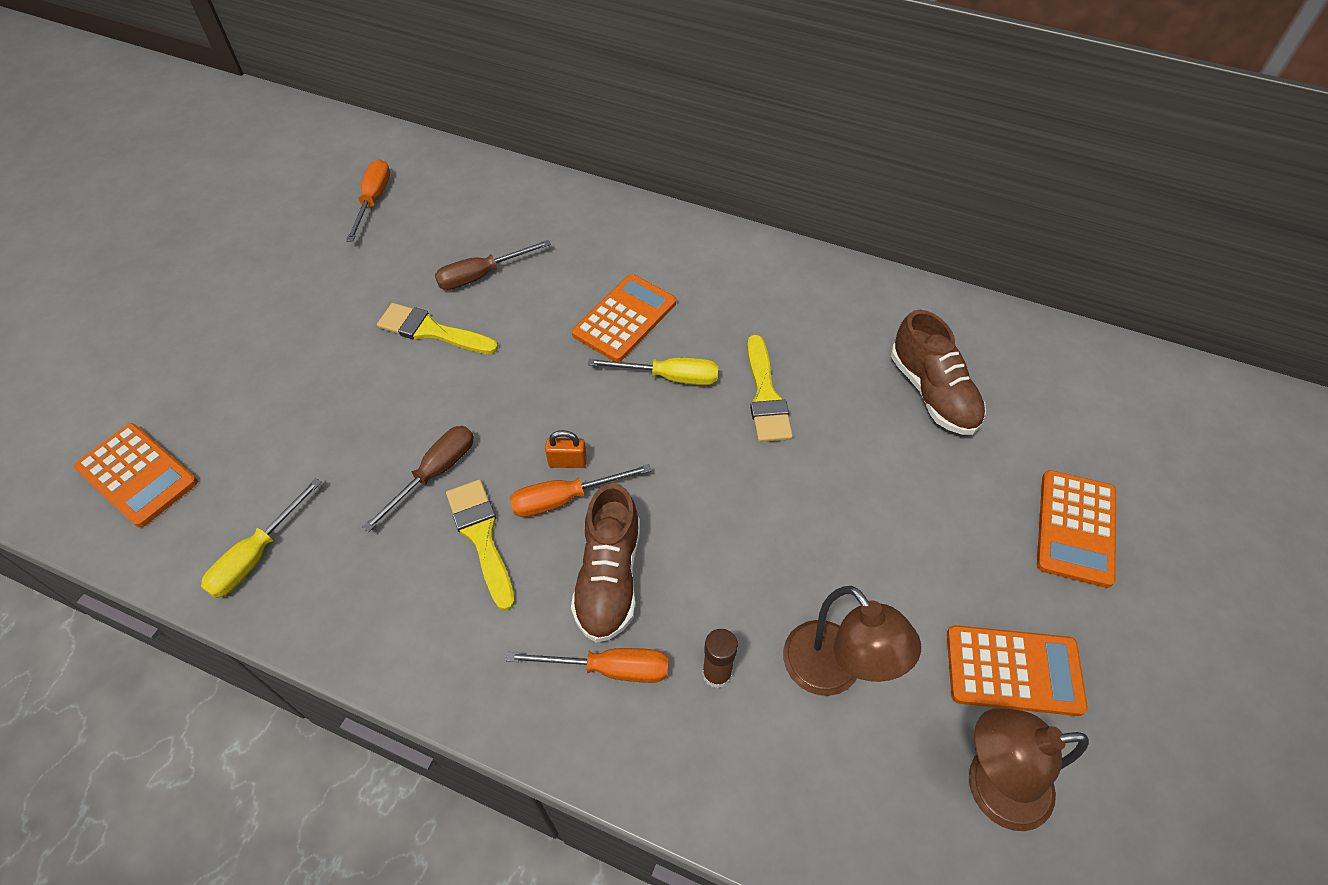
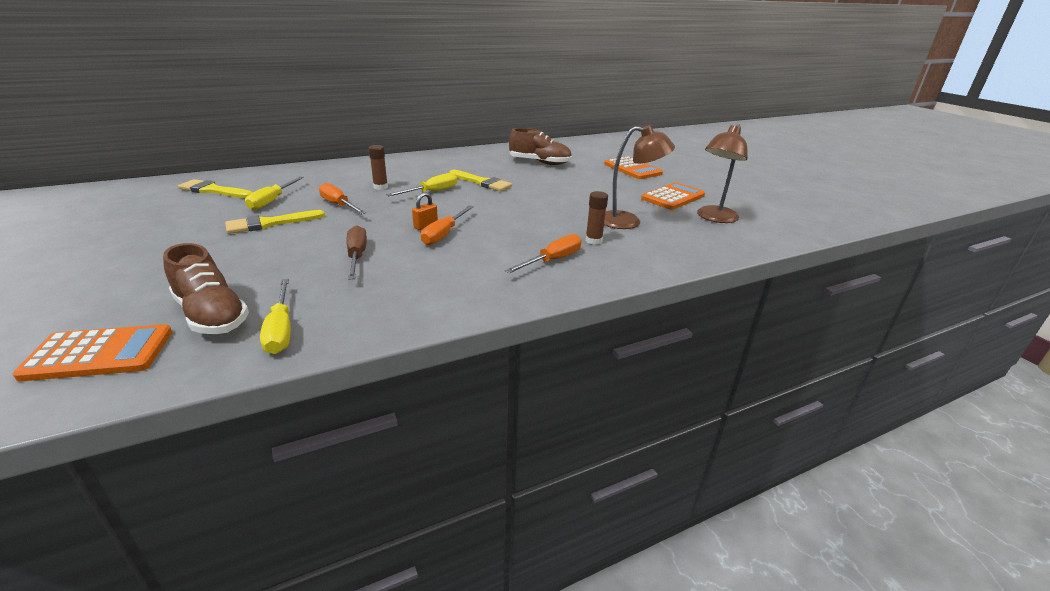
camera: 50 degrees left, 25 degrees down
(373, 200) = (143, 204): orange screwdriver -> orange screwdriver (339, 205)
(481, 275) = (272, 201): brown screwdriver -> yellow screwdriver
(481, 537) = (421, 260): yellow brush -> yellow brush (213, 190)
(609, 577) = (505, 242): brown shoe -> brown shoe (212, 315)
(624, 318) = (380, 187): orange calculator -> brown glue stick

